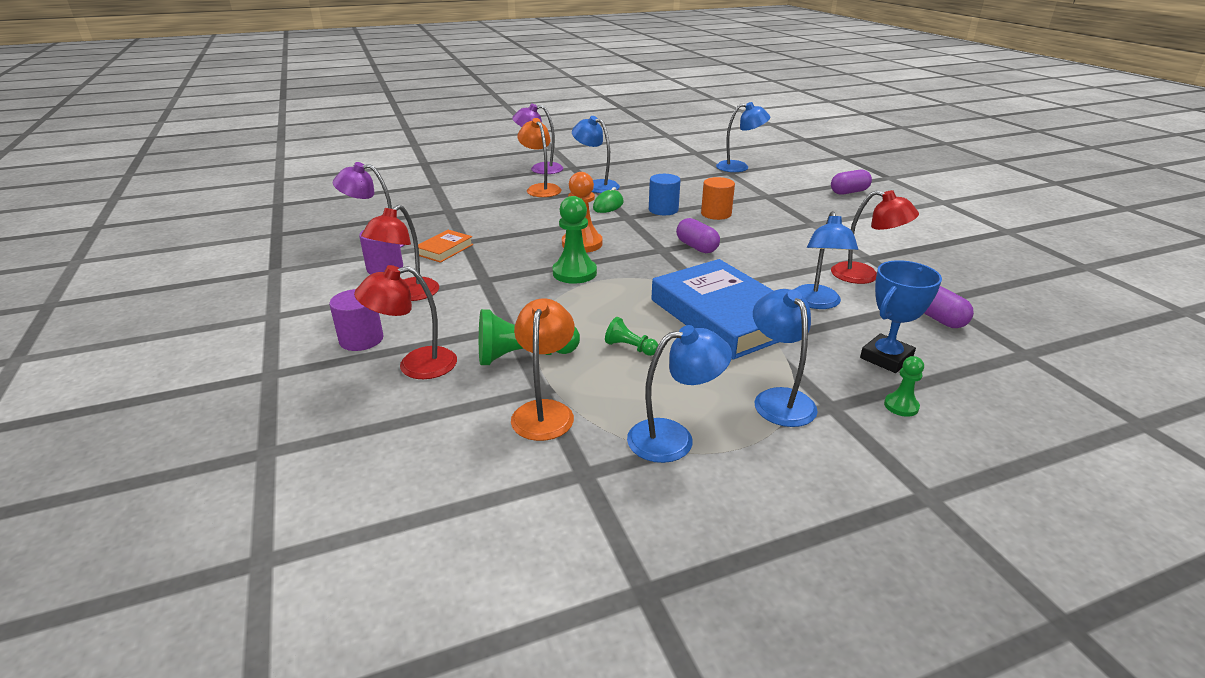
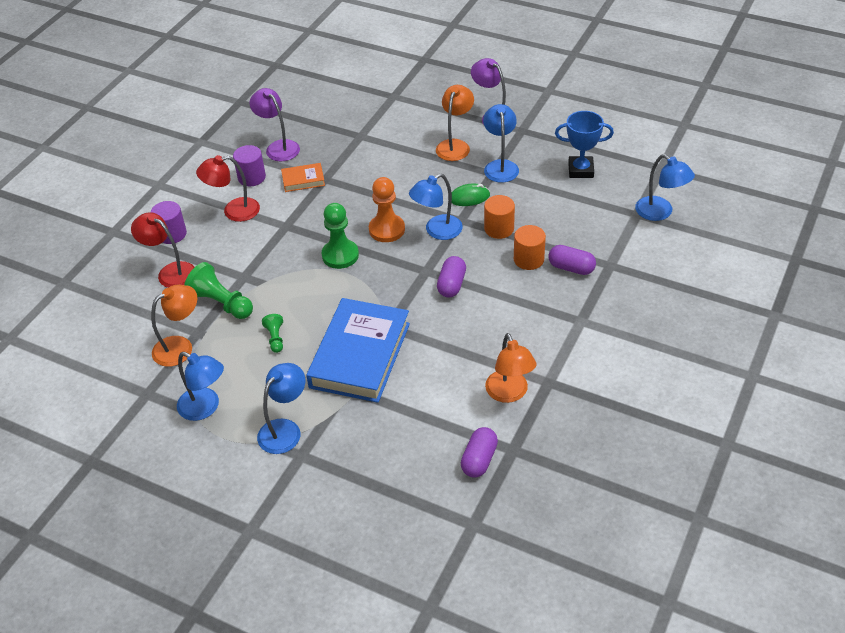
camera: 50 degrees right, 15 degrees up
(663, 210) = (499, 229): blue cylinder -> orange cylinder
(817, 303) = (431, 389): blue lamp -> blue lamp (437, 231)
(849, 192) = (691, 307): purple capsule -> purple capsule (571, 268)
(864, 276) = (509, 393): red lamp -> orange lamp
(886, 358) = (387, 456): blue trophy -> blue trophy (580, 170)
(901, 406) = (332, 485): green pawn -> none

